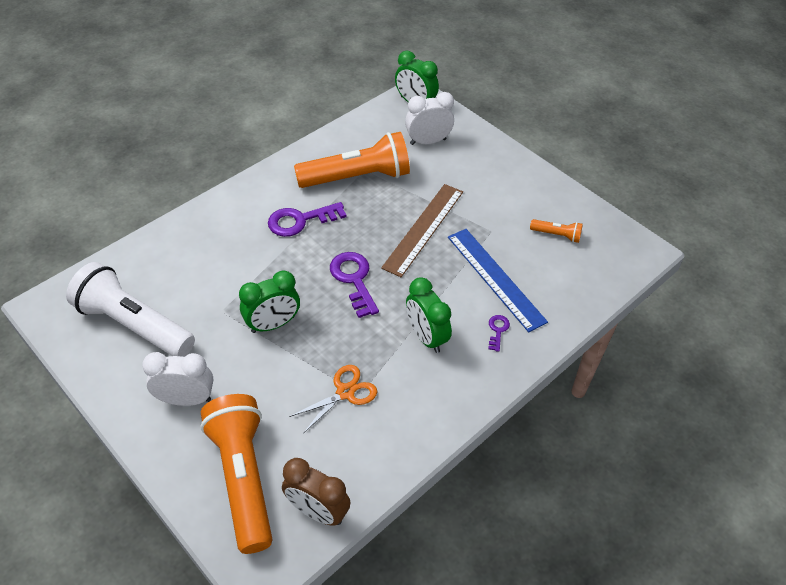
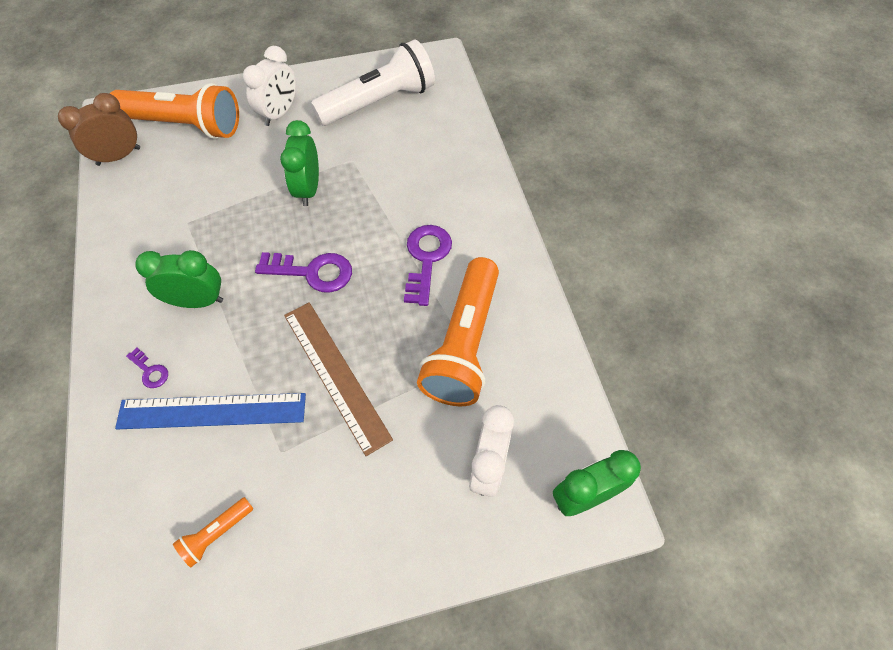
camera: 120 degrees right, 10 degrees up
(345, 392) = (197, 212): orange scissors -> none

